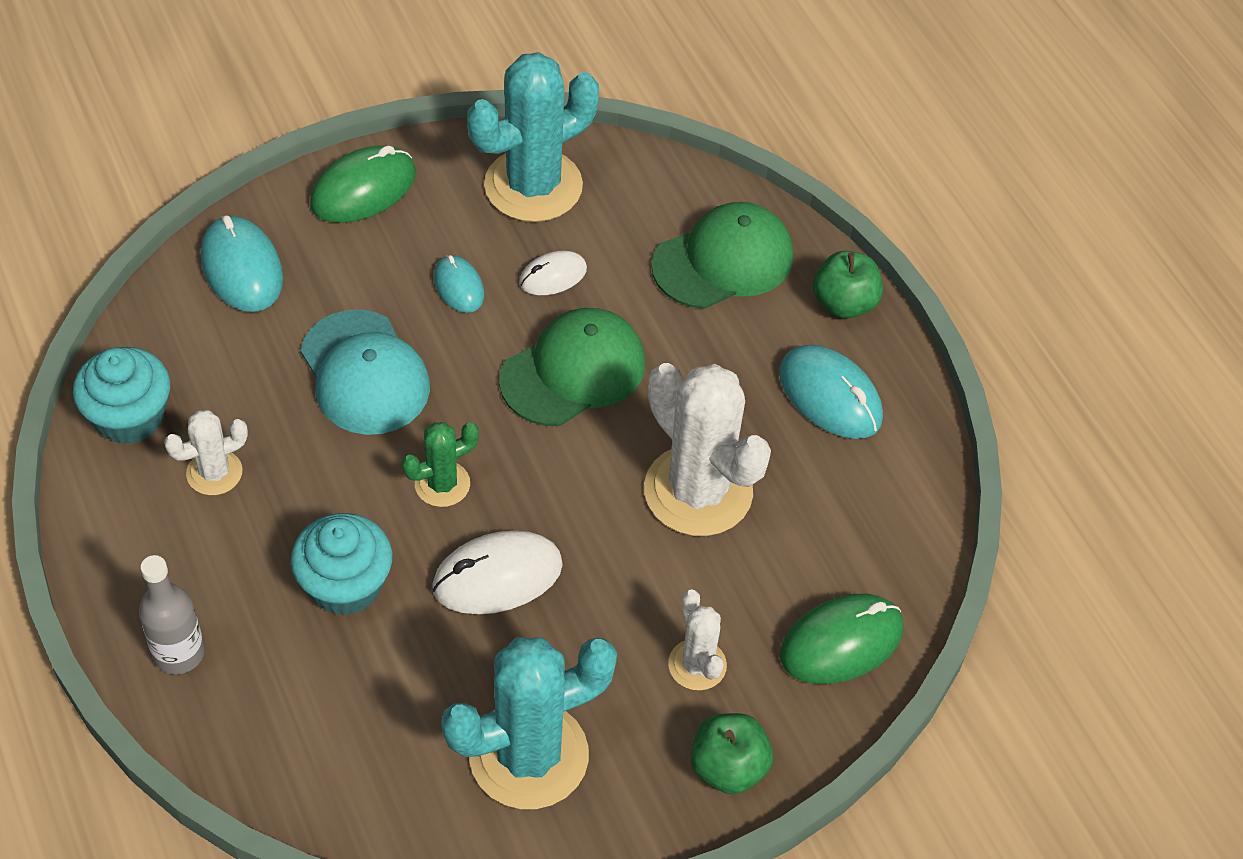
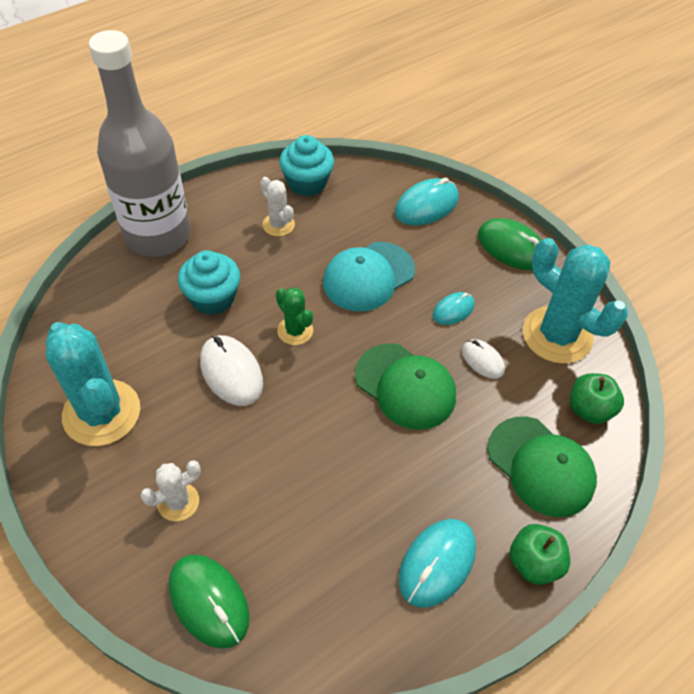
camera: 80 degrees right, 0 degrees up
(179, 653) = (158, 236): grey bottle -> grey bottle, size x2.29
(698, 491) = (324, 480): white cactus -> none
(728, 768) = (97, 534): green apple -> green apple (589, 409)

